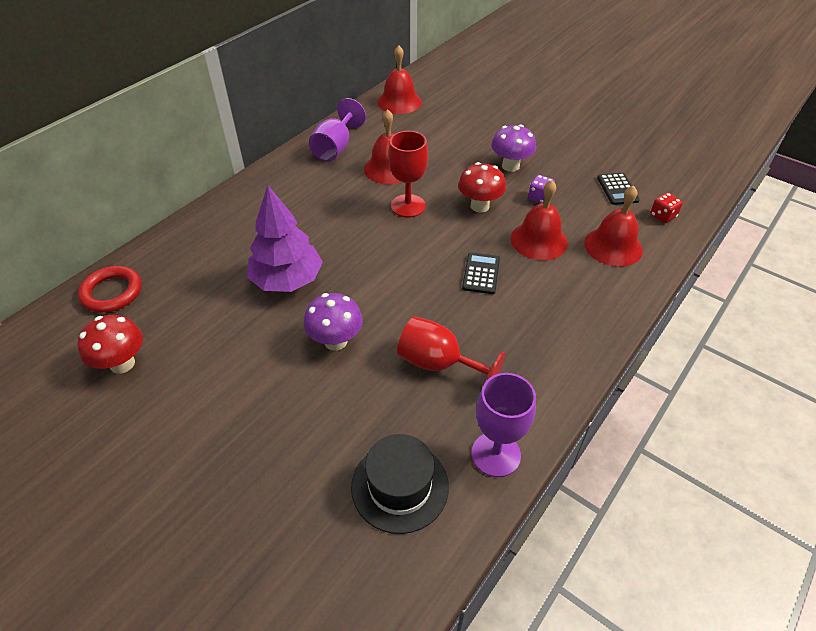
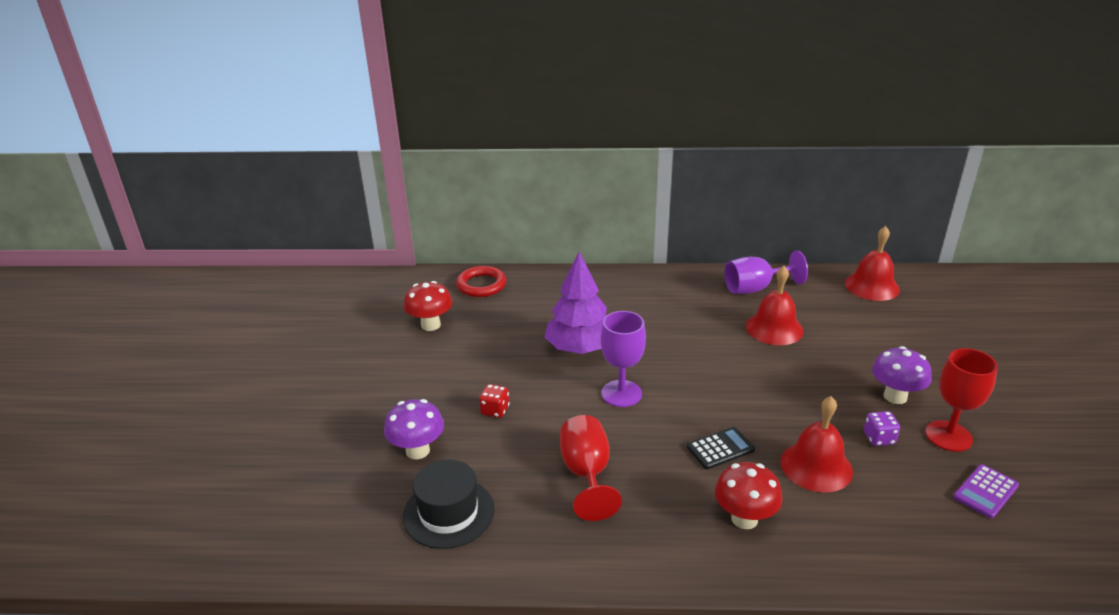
camera: 55 degrees right, 15 degrees down
(335, 341) = (549, 405): purple mushroom -> purple mushroom (418, 450)
(408, 206) = (744, 363): red goblet -> red goblet (948, 436)
(479, 206) = (807, 404): red mushroom -> red mushroom (744, 518)
(496, 454) = (528, 556): purple goblet -> purple goblet (621, 393)
(613, 246) = (886, 527): red bell -> none
(617, 189) = (985, 491): black calculator -> purple calculator
(662, 216) = (998, 550): red dice -> red dice (495, 410)

